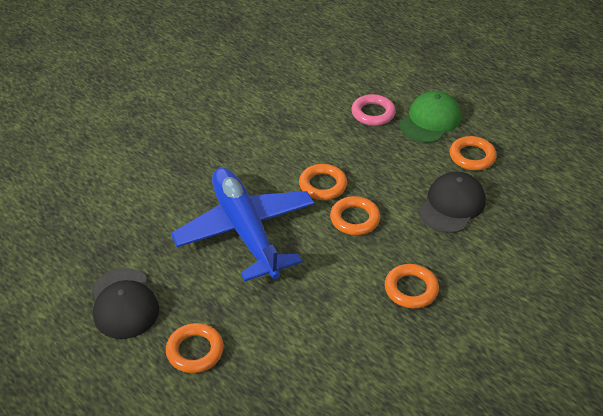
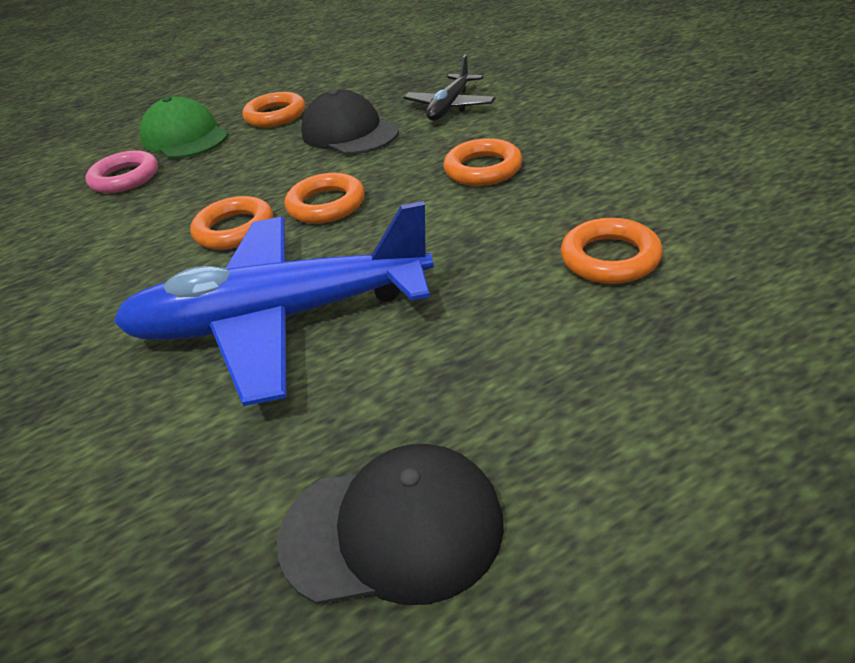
camera: 70 degrees left, 5 degrees down
(195, 351) = (560, 402): orange ring -> orange ring (610, 258)
(506, 254) = (450, 107): none -> black plane

